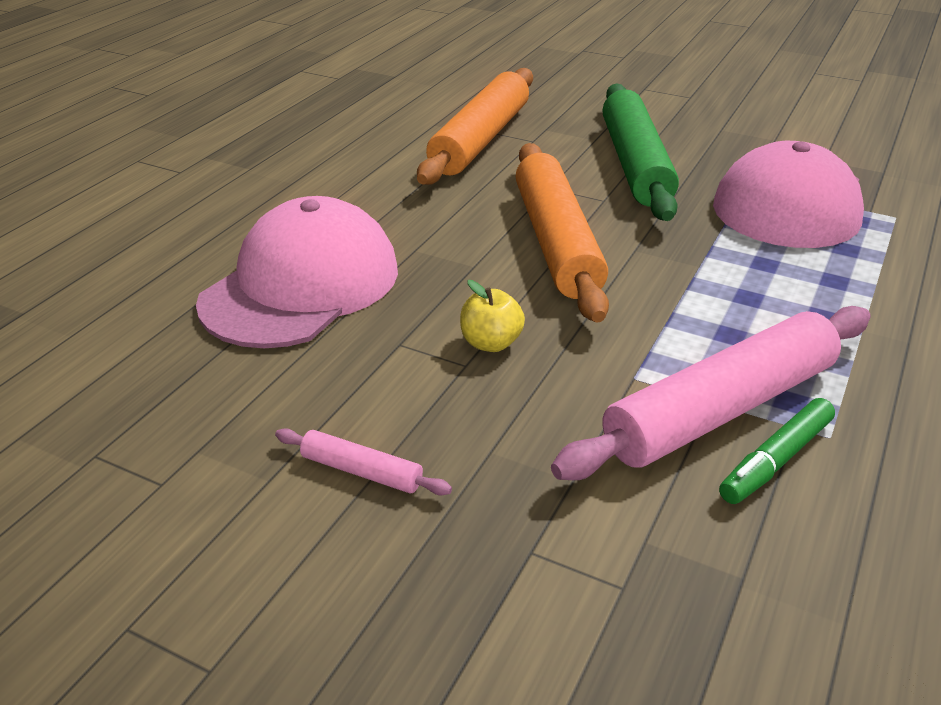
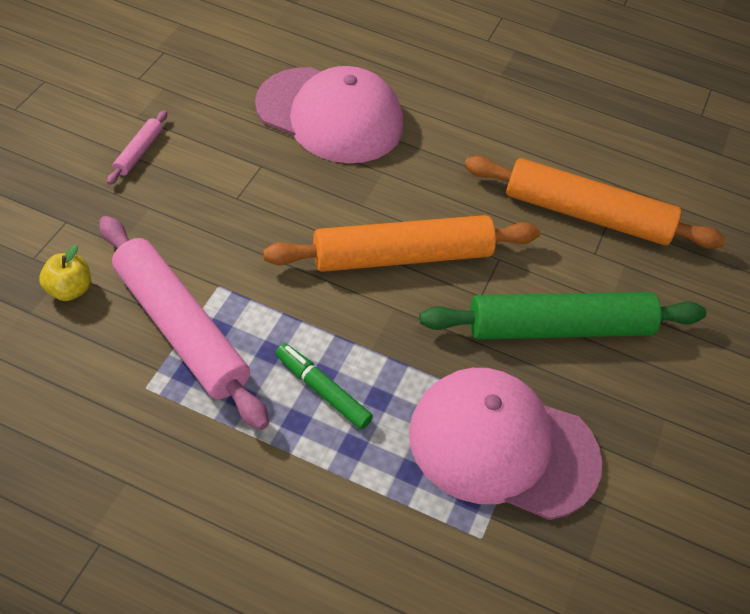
camera: 80 degrees right, 15 degrees up
(491, 343) = (261, 211): yellow apple -> yellow apple (69, 290)
(776, 460) = (125, 350): green marker -> green marker (322, 391)

